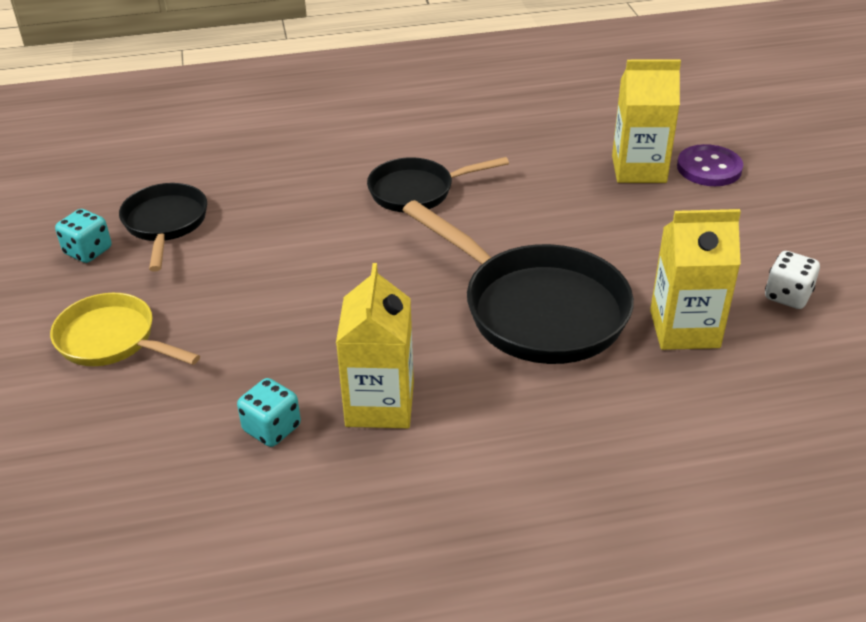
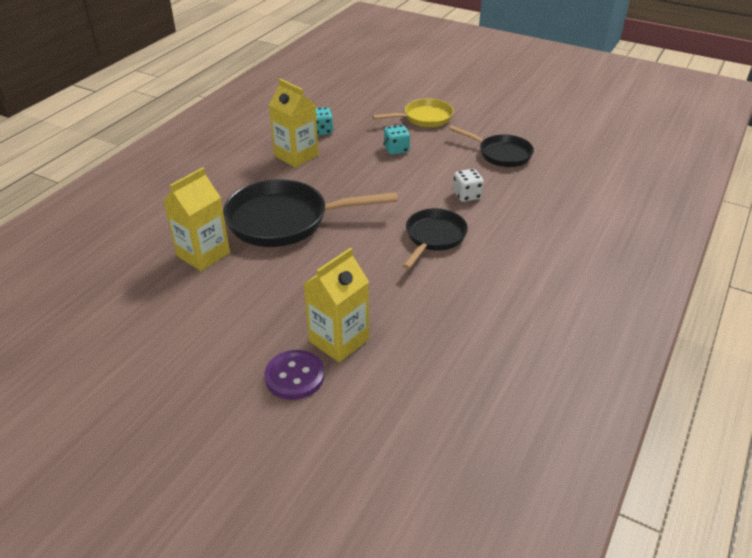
camera: 130 degrees right, 0 degrees up
(88, 251) = (501, 130): turquoise dice -> turquoise dice (396, 149)
(787, 296) = (161, 307): white dice -> white dice (467, 195)

